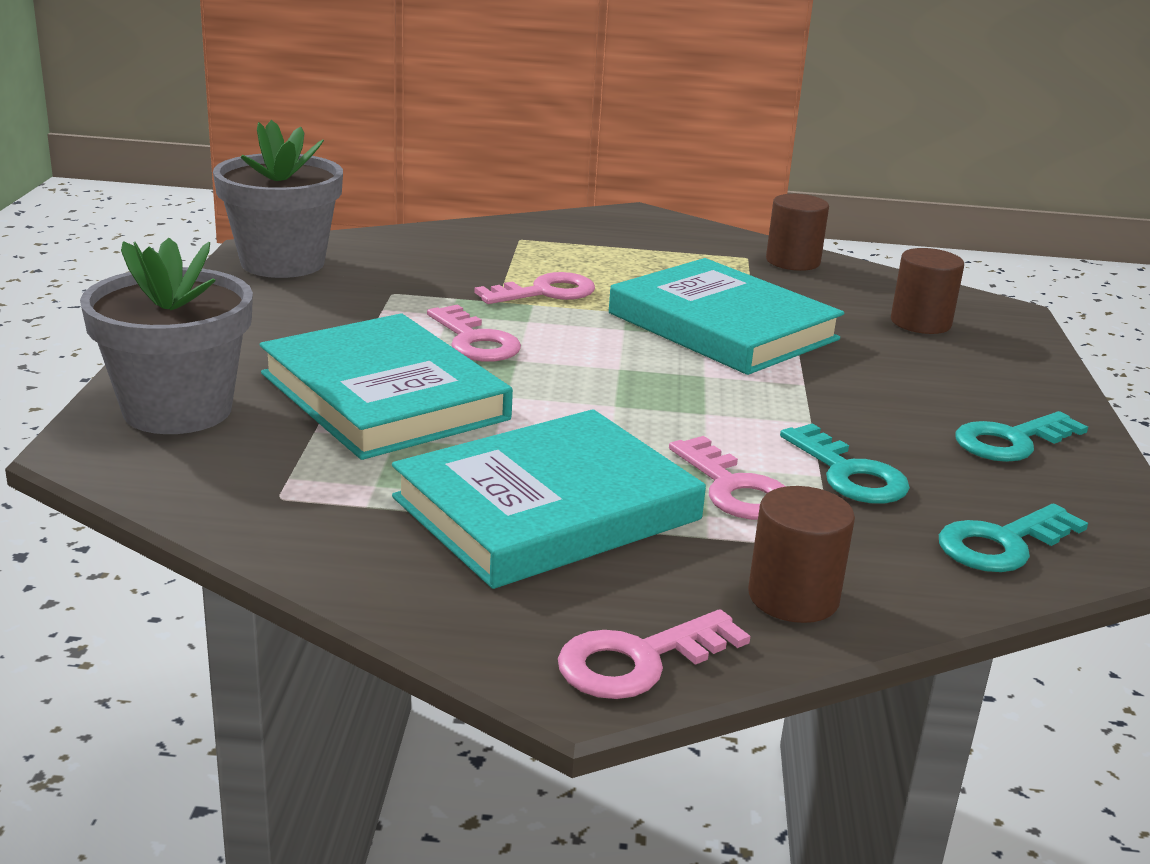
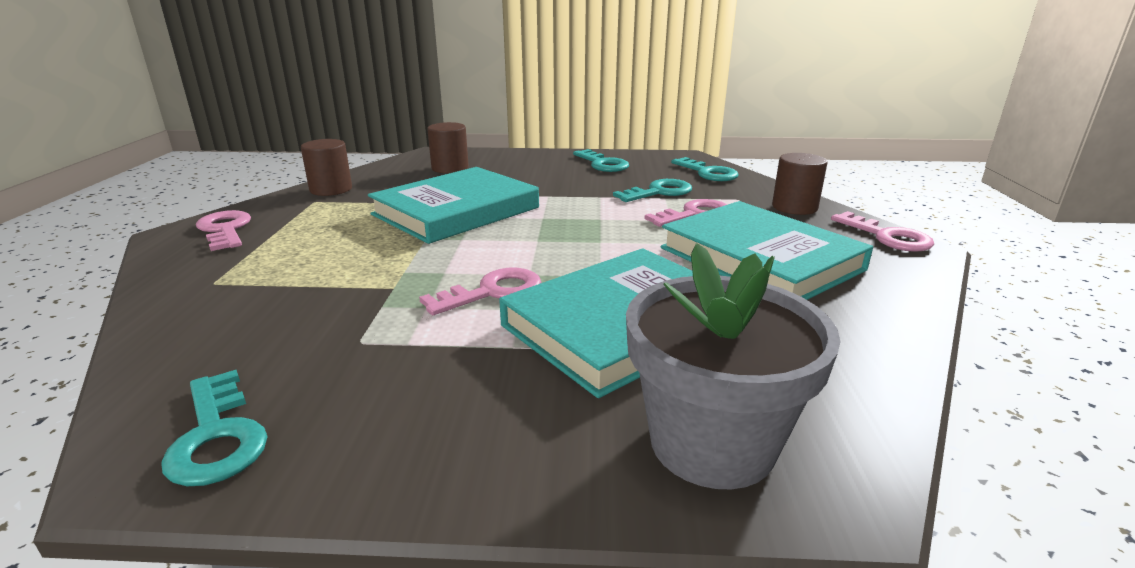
camera: 90 degrees left, 0 degrees up
(282, 263) = (216, 436): grey flower pot -> turquoise key
(545, 292) = (376, 267): pink key -> pink key (225, 230)

